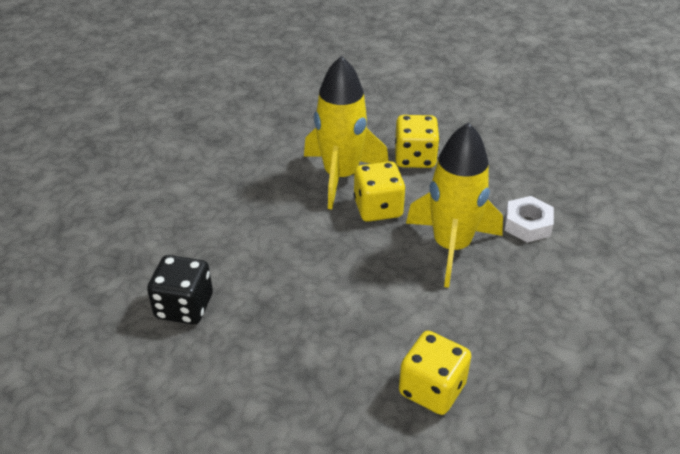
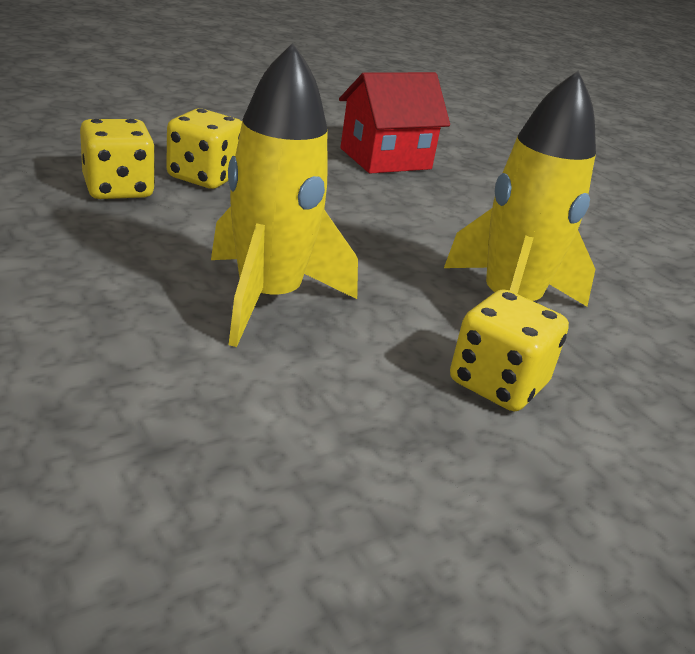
camera: 120 degrees right, 10 degrees down
(184, 307) = (385, 159): black dice -> red house
(378, 208) = (409, 294): yellow dice -> yellow dice (204, 177)
(527, 224) = (214, 380): white nut -> none

